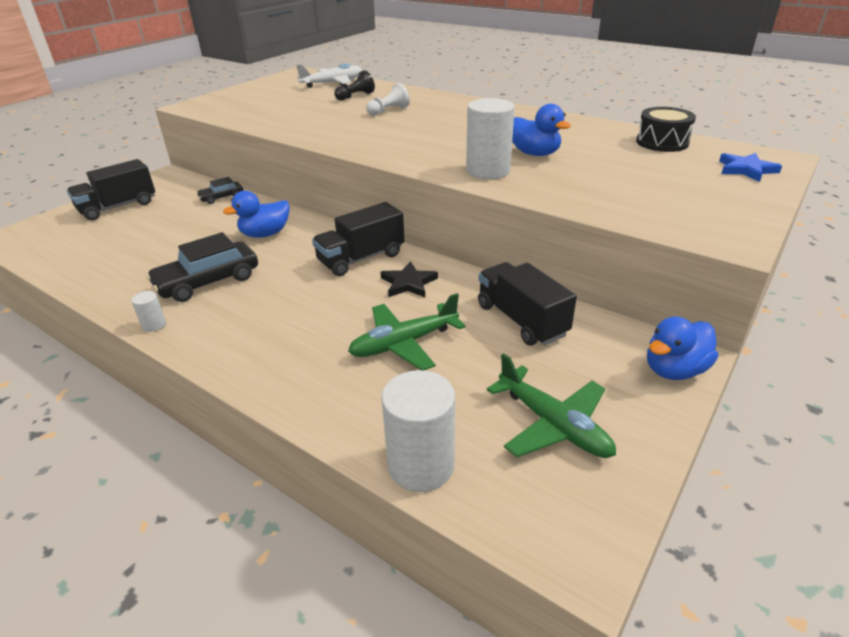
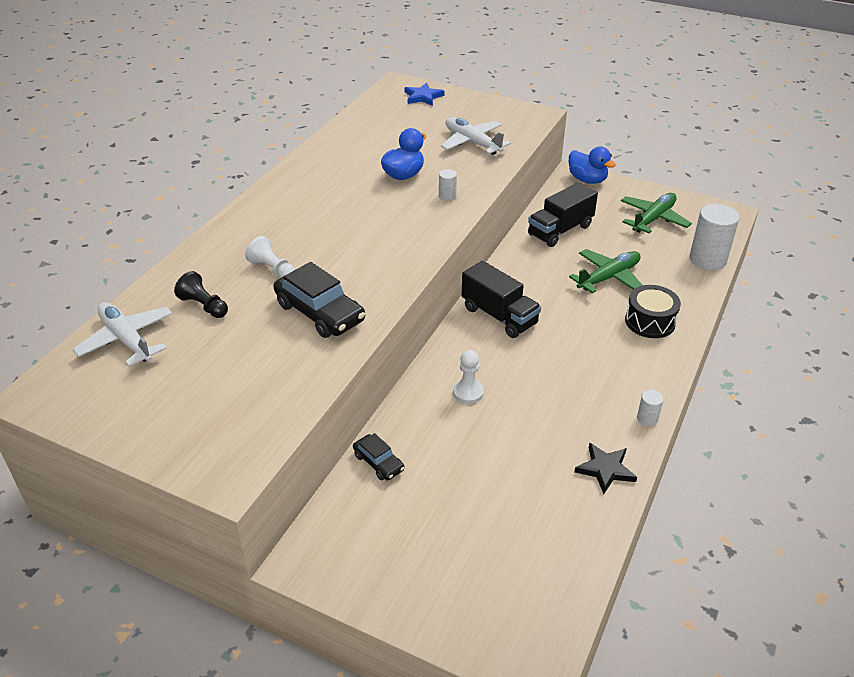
camera: 100 degrees left, 5 degrees up
(118, 207) = (421, 571): black truck -> none
(208, 281) = (569, 407): black car -> black car (320, 312)
(265, 234) = (468, 392): blue duck -> white pawn
(404, 344) = (608, 277): green plane -> green plane turned 90 degrees counterclockwise
(408, 283) = (531, 284): black star -> black star (605, 469)
(488, 171) = (447, 196): white cylinder -> white cylinder, size x0.46
(620, 190) = (472, 142): none -> white plane
(662, 142) = (370, 120): black drum -> black drum (650, 321)

